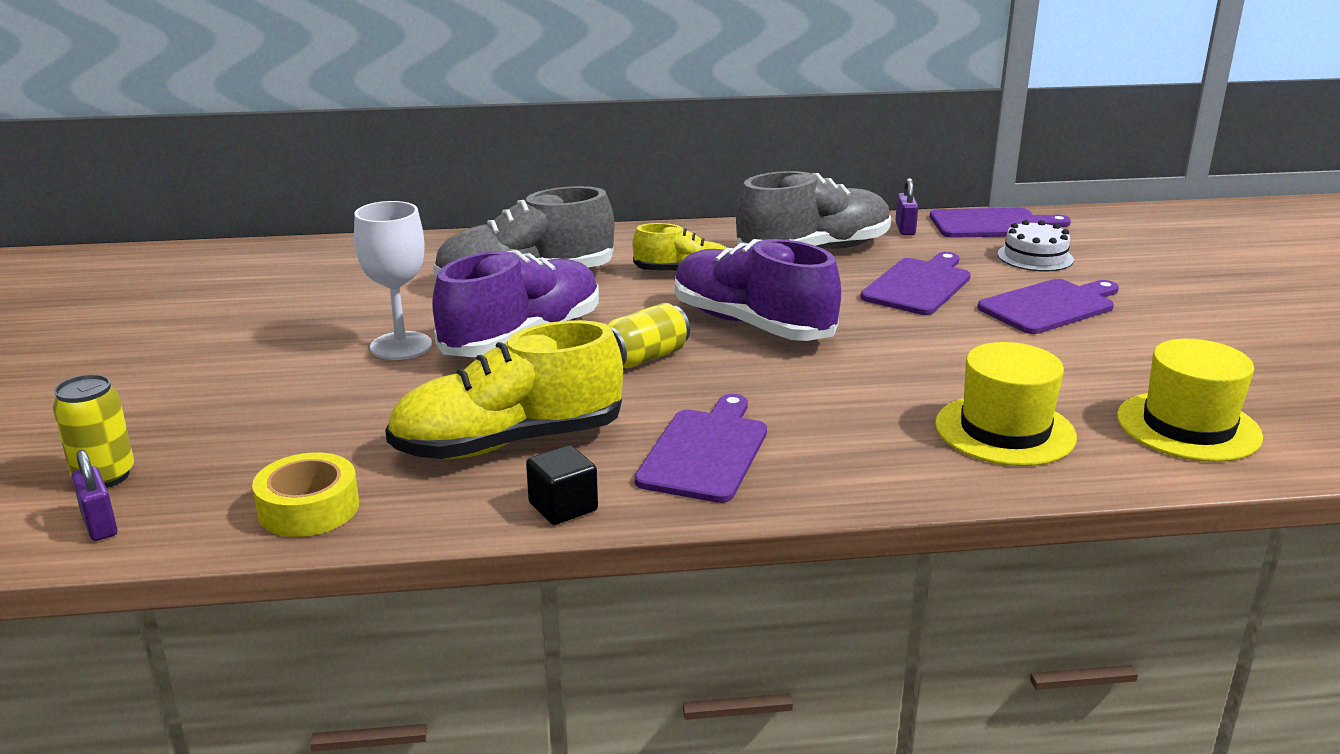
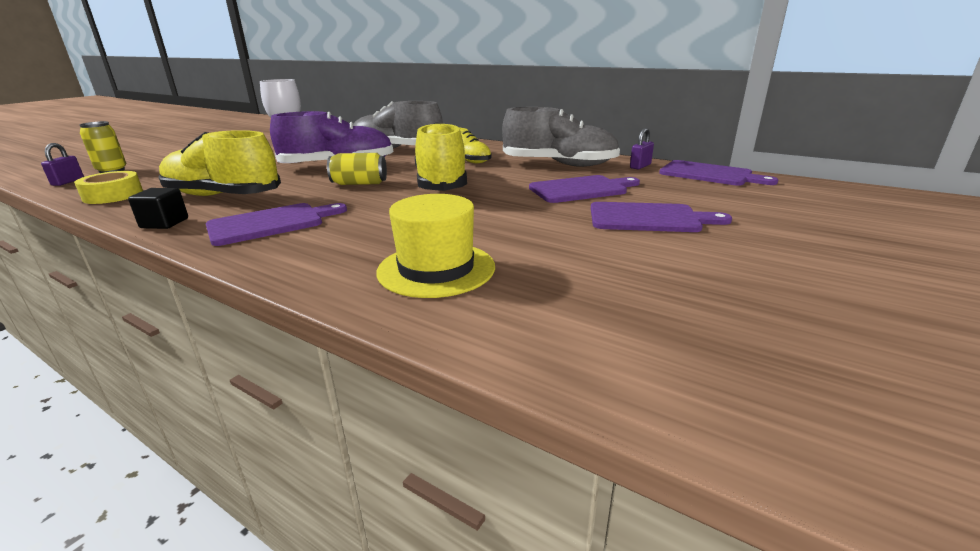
camera: 40 degrees right, 0 degrees up
(752, 325) = (442, 184): purple shoe -> yellow shoe
(1035, 257) = (703, 194): white cake -> none
(1188, 426) = (580, 319): yellow hat -> none

